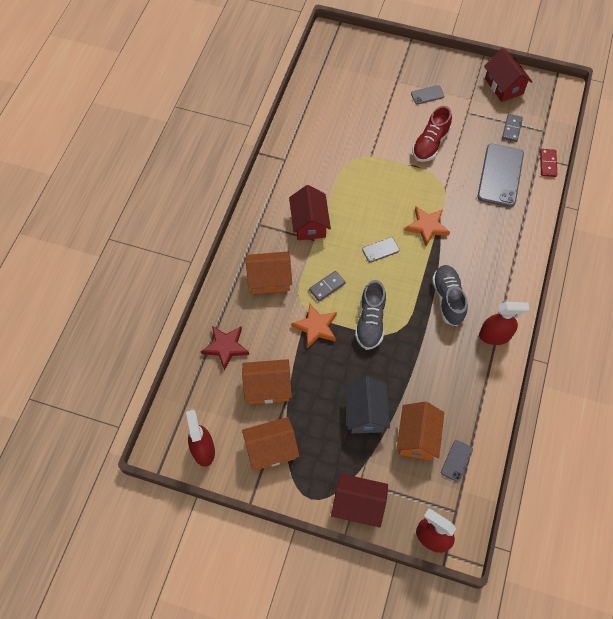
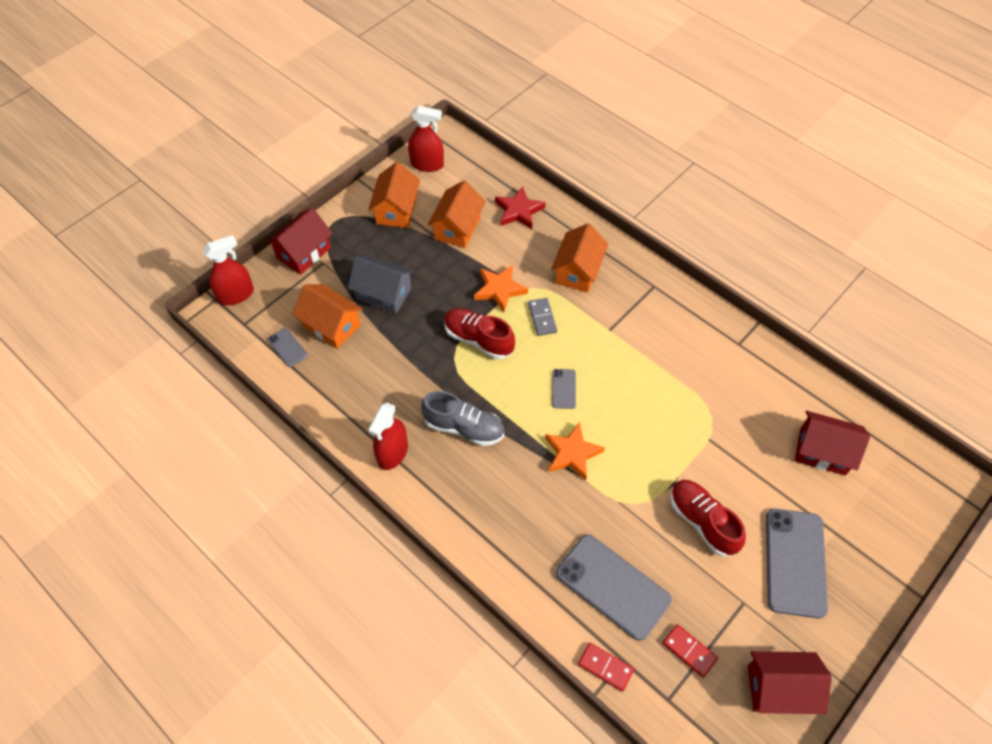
camera: 115 degrees right, 5 degrees down
(309, 223) = (633, 333): red house -> red house (822, 451)
(370, 322) = (478, 339): grey shoe -> red shoe
(427, 95) = (795, 562): grey phone -> grey phone, size x2.15
(511, 129) = (689, 651): grey domino -> red domino

